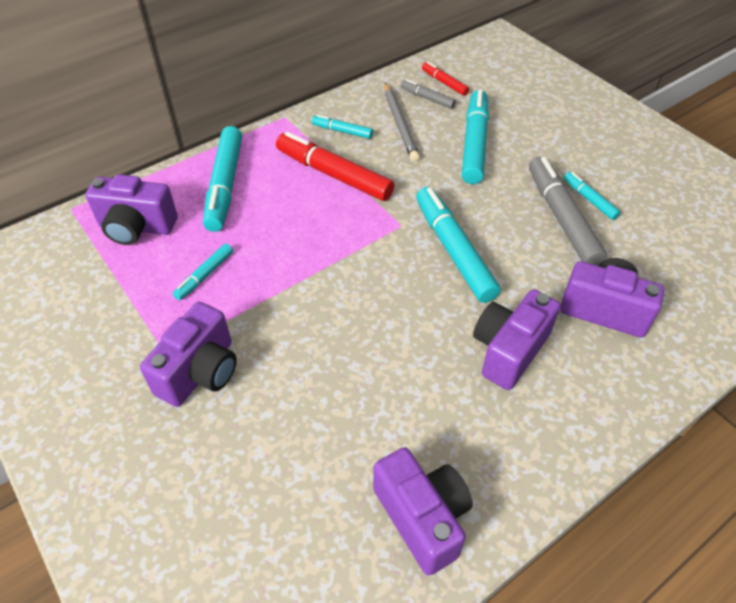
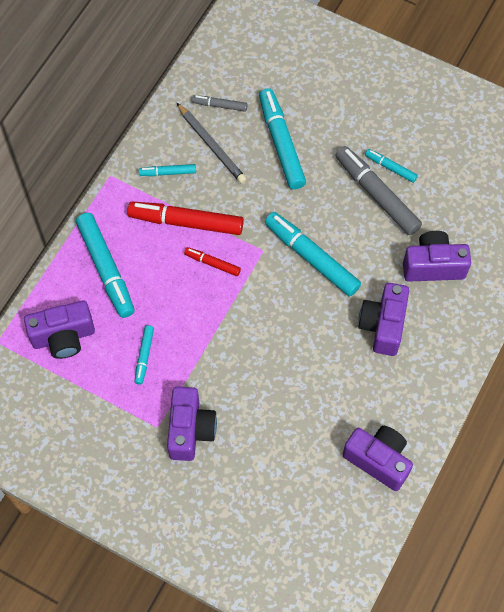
camera: 25 degrees left, 15 degrees up
(444, 83) = (225, 80): red marker -> red marker (212, 263)

